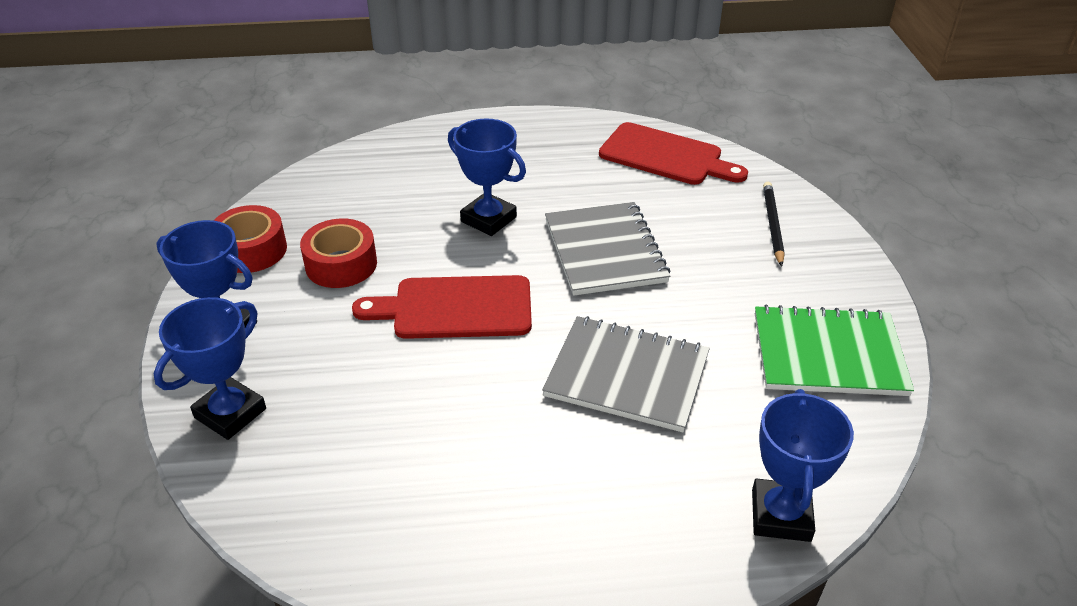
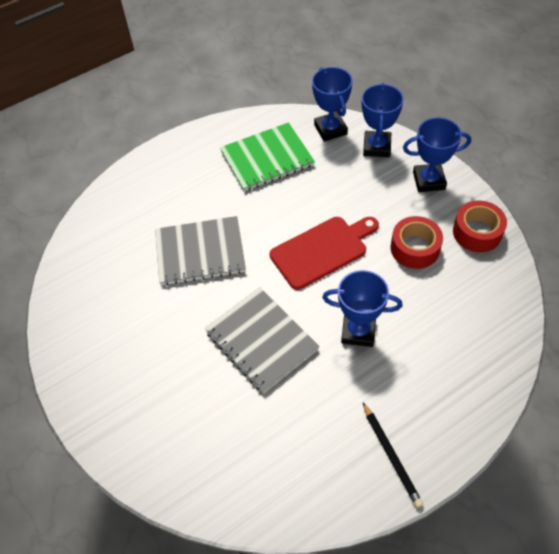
camera: 155 degrees right, 15 degrees up
(666, 156) = (270, 482): red cutting board -> none
(772, 225) = (152, 430): black pencil -> black pencil (391, 455)
(781, 515) = (98, 214): blue trophy -> blue trophy (330, 129)
(828, 354) = (89, 320): green notebook -> green notebook (267, 158)

